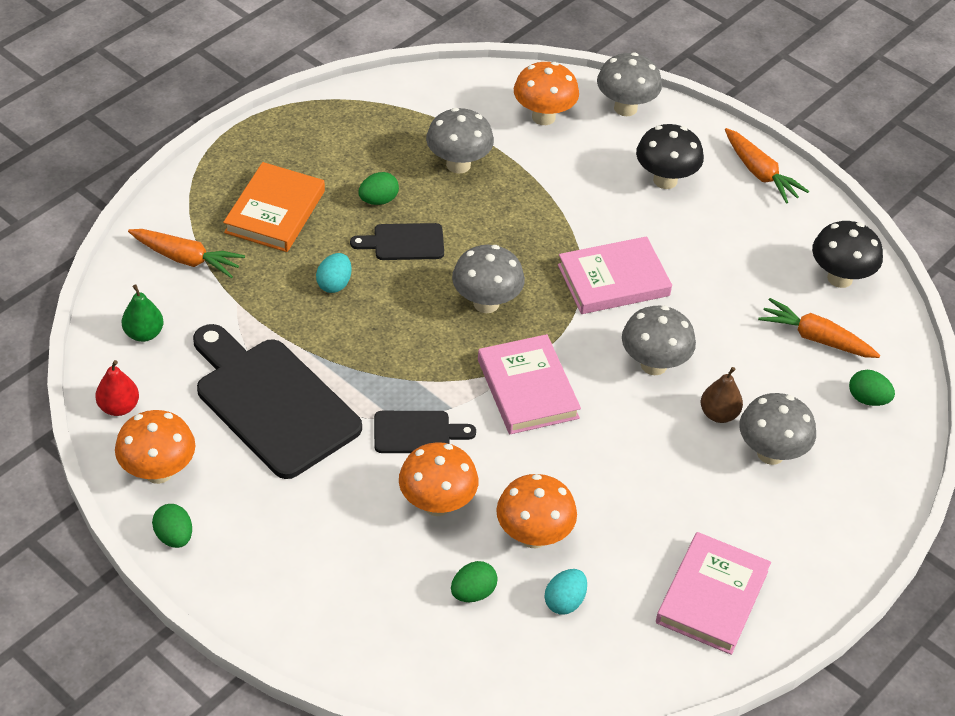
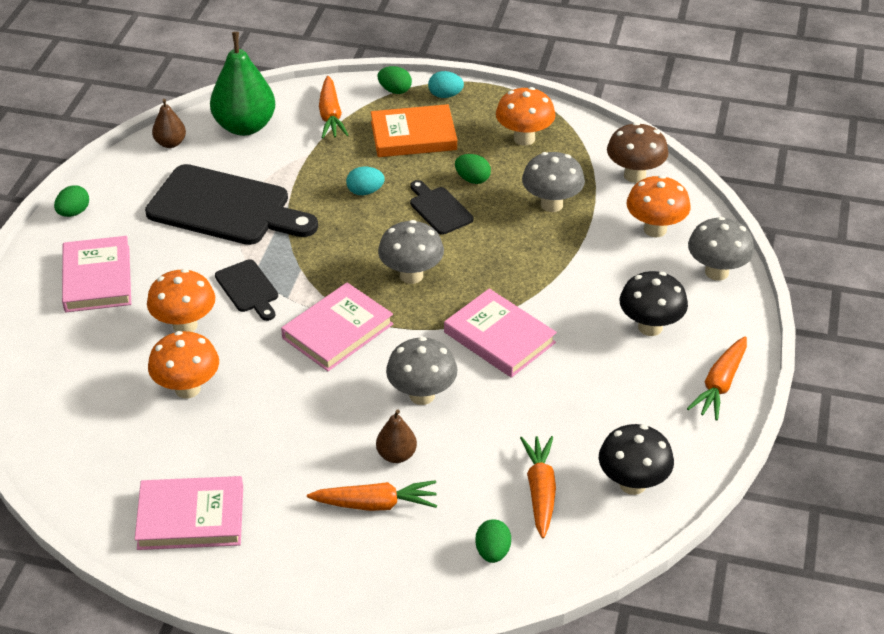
camera: 65 degrees right, 5 degrees down
(119, 407) = (170, 143): red pear -> brown pear
(144, 333) = (245, 126): green pear -> green pear, size x1.97
(158, 472) = (125, 183): orange mushroom -> orange mushroom (524, 138)
(272, 402) = (225, 208): black cutting board -> black cutting board turned 90 degrees clockwise
(307, 553) = (97, 278): none -> pink book
(460, 94) = (634, 175): none -> brown mushroom
(473, 593) = (111, 376): green egg -> green egg (395, 90)
(564, 601) = (133, 429): turquoise egg -> turquoise egg (445, 95)
(770, 453) = (376, 504): grey mushroom -> orange carrot

